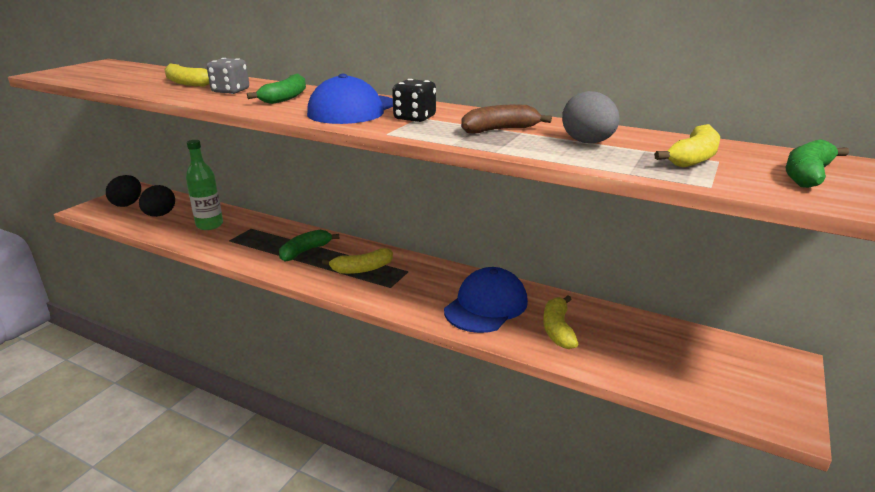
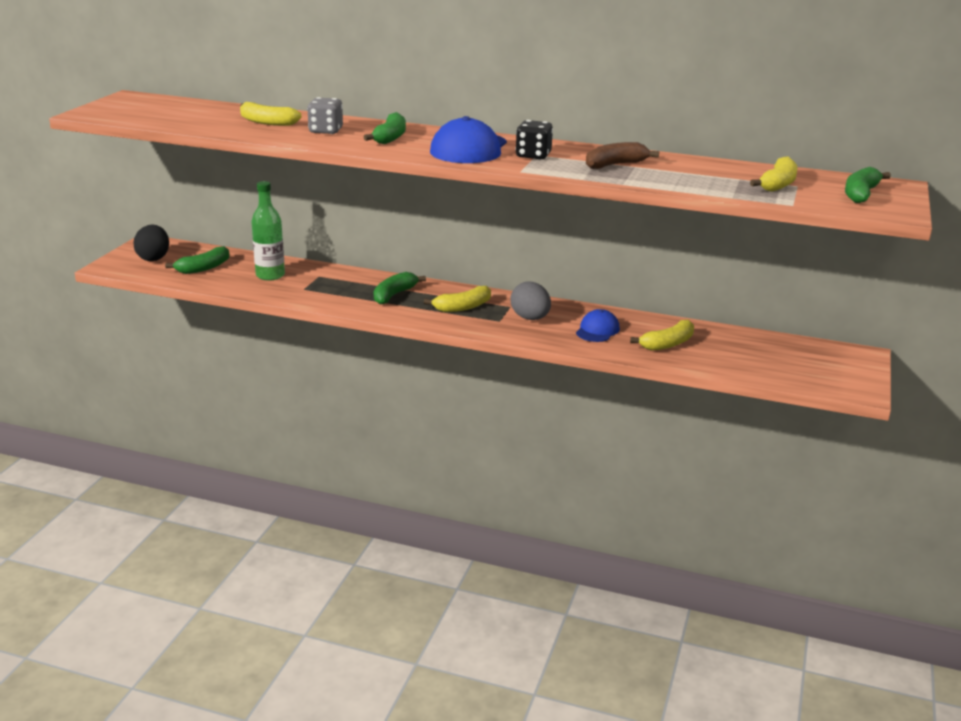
camera: 10 degrees left, 0 degrees up
(160, 215) = (204, 268): black egg -> green banana
(486, 306) = (597, 330): blue cap -> blue cap, size x0.59
(557, 329) = (668, 344): yellow banana -> yellow banana turned 120 degrees counterclockwise
(587, 143) = (693, 174): grey egg -> grey egg (530, 318)

